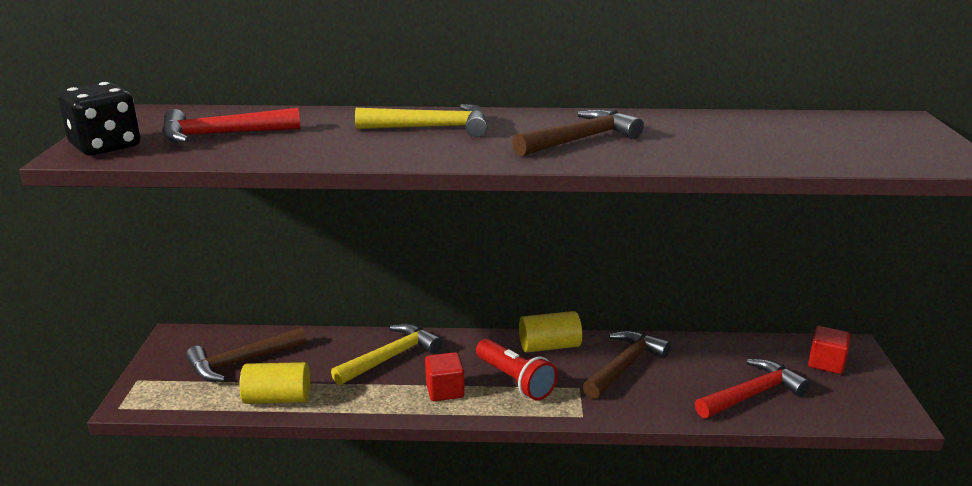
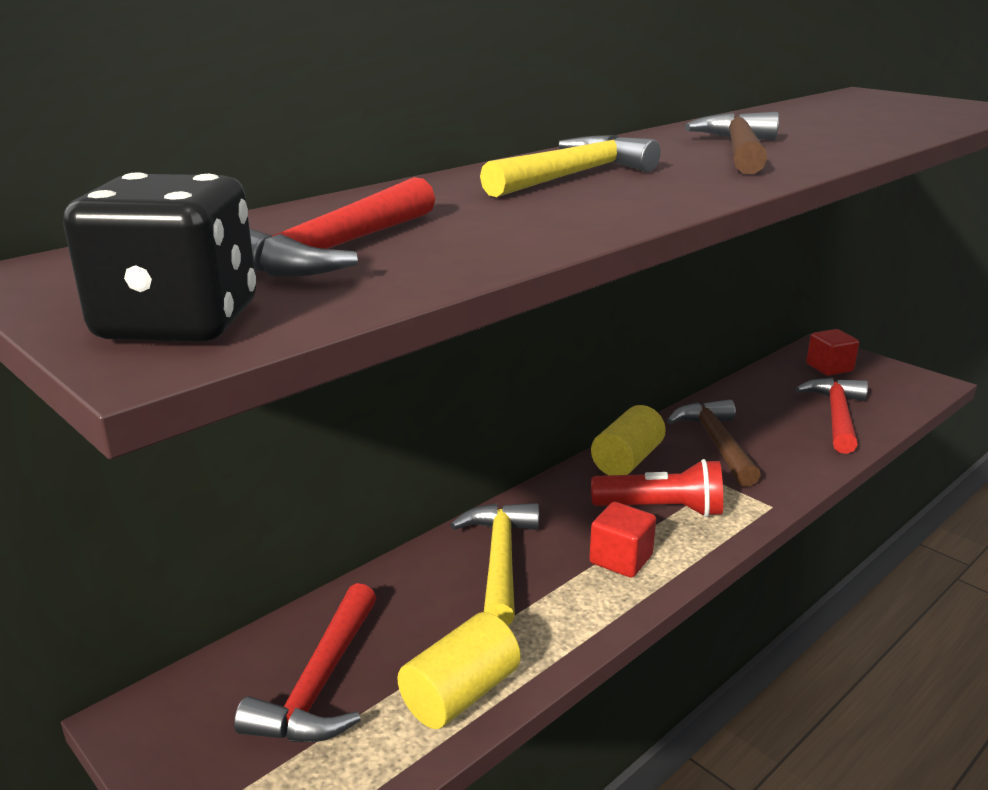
camera: 45 degrees left, 0 degrees up
(242, 362) = (320, 683): brown hammer -> red hammer

